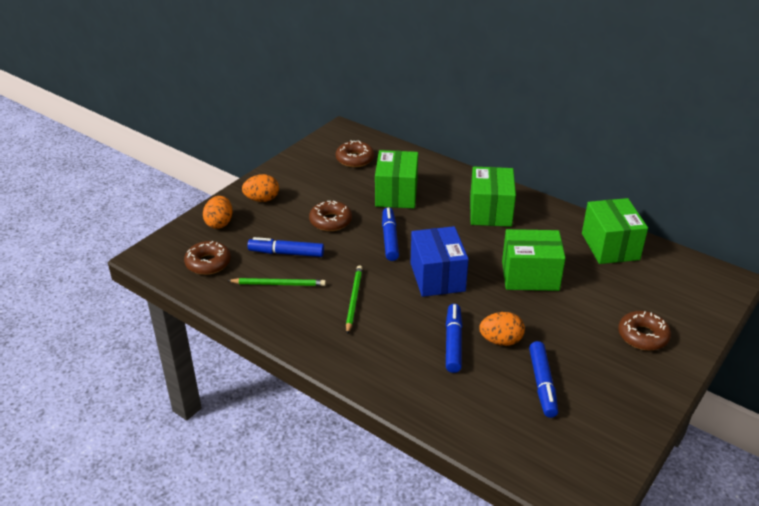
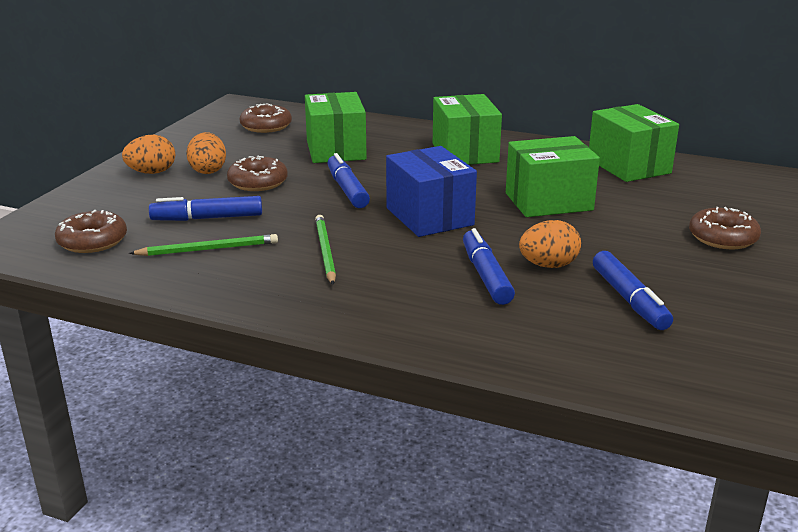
camera: 15 degrees left, 10 degrees down
(219, 223) = (97, 200): orange egg -> orange egg (208, 170)

